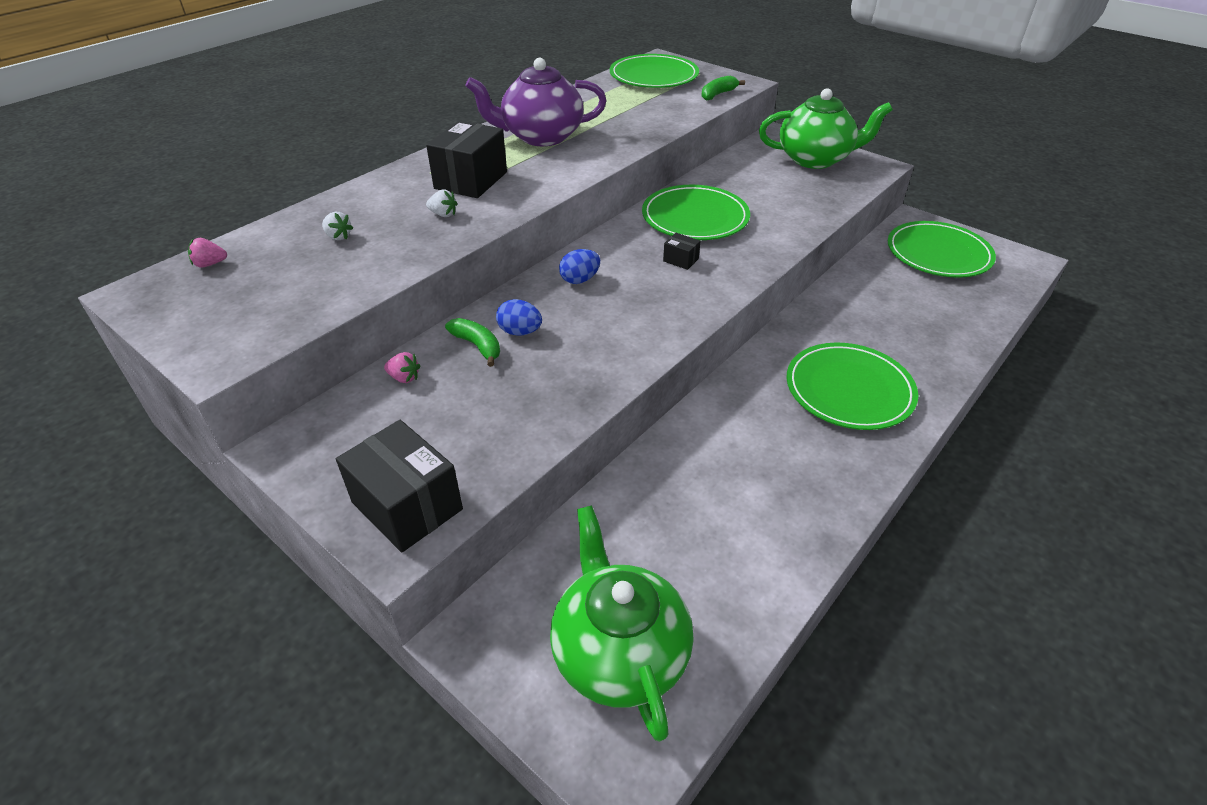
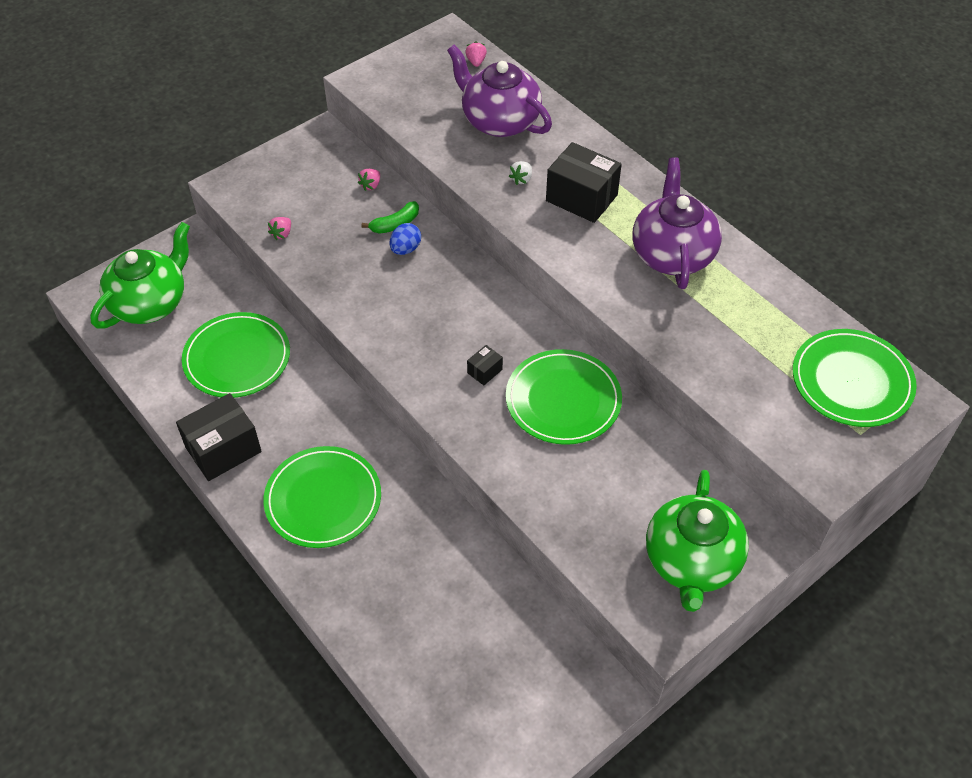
camera: 100 degrees right, 10 degrees up
(338, 236) = (499, 121): white strawberry -> purple teapot
(407, 505) = (252, 188): black box -> black box (223, 449)
(506, 449) = (282, 234): none -> pink strawberry
(580, 280) = (469, 293): blue egg -> none
(619, 652) = (150, 303): green teapot -> green teapot turned 45 degrees counterclockwise
(718, 94) = (785, 437): green banana -> none
(938, 253) = (526, 687): green plate -> green plate (237, 358)

